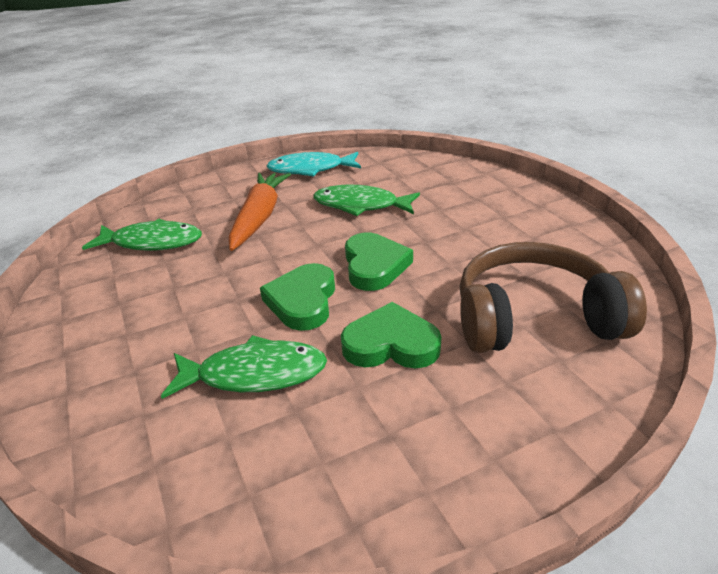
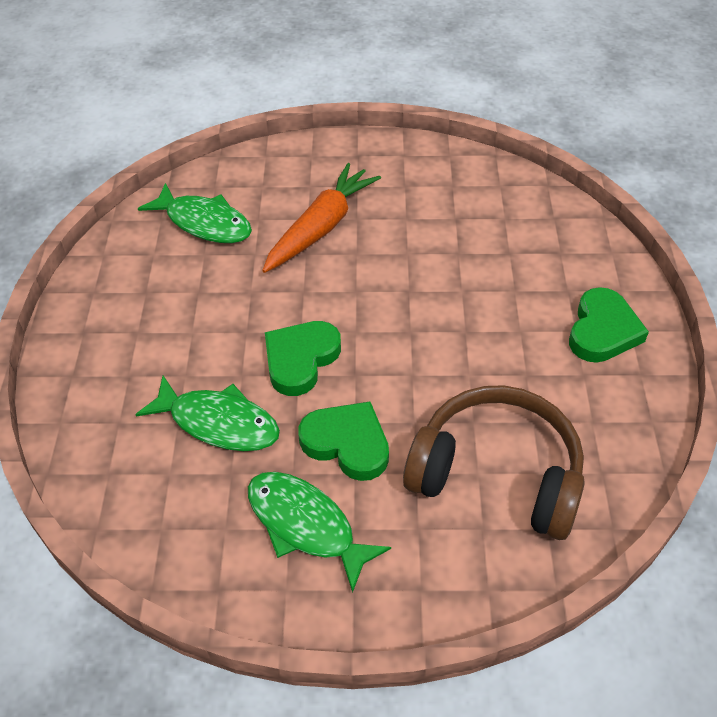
camera: 25 degrees right, 15 degrees up
(311, 169) = (416, 169): turquoise fish -> none
(361, 205) = (434, 251): green fish -> green fish (306, 525)
(374, 266) = (392, 344): green heart -> green heart (602, 330)

